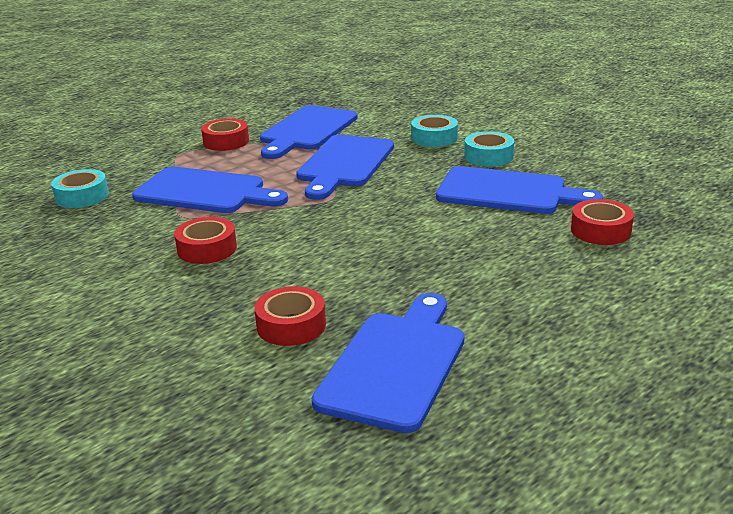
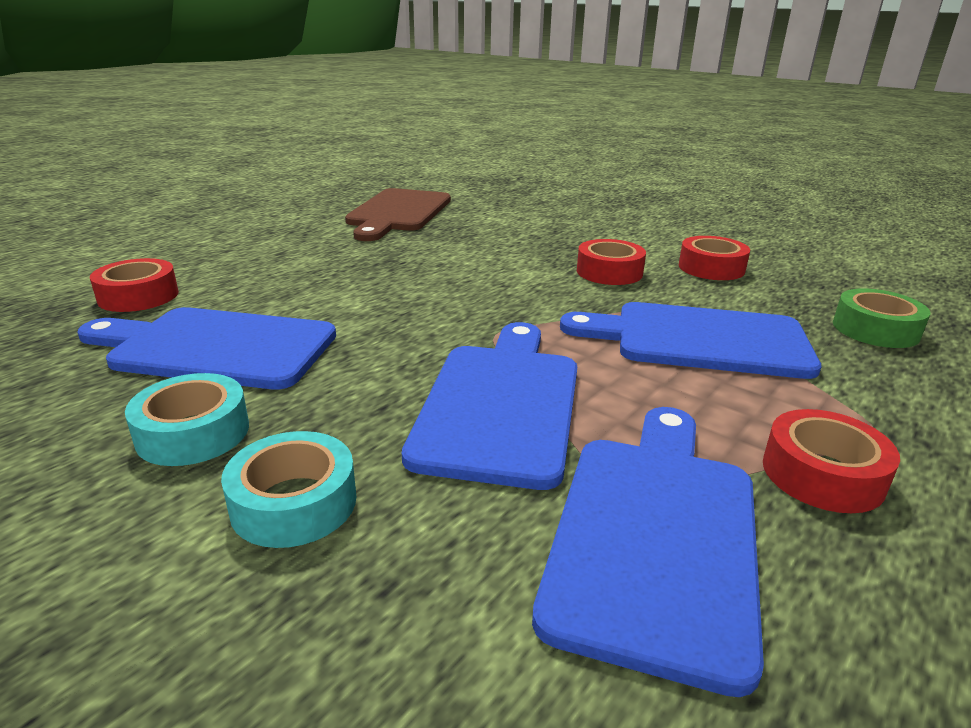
camera: 170 degrees right, 0 degrees up
(82, 196) = (875, 329): turquoise tape -> green tape
(291, 325) = (482, 227): red tape -> red tape (711, 268)
(396, 364) = (398, 213): blue cutting board -> brown cutting board

